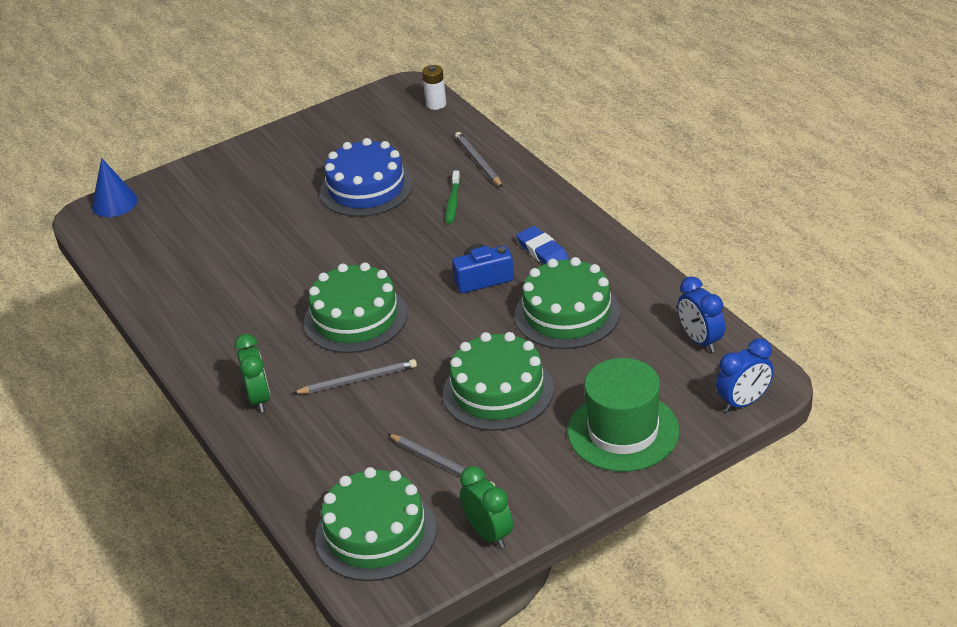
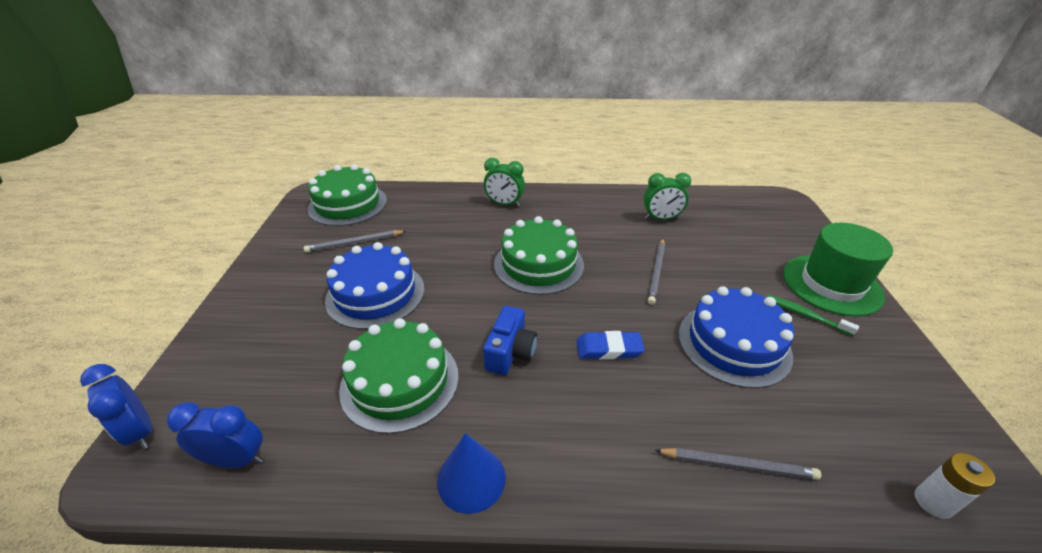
camera: 120 degrees right, 0 degrees up
(114, 203) = (796, 212): blue cone -> blue cone (471, 478)
(358, 380) = (472, 242): grey pencil -> grey pencil (656, 272)
(453, 202) = (660, 396): green toothbrush -> green toothbrush (806, 315)
(489, 533) = (282, 237): green clock -> green clock (661, 219)
(498, 391) = (375, 294): green cake -> blue cake
(542, 251) = (506, 420): blue eraser -> blue eraser (609, 349)
(623, 431) = (246, 333): green hat -> green hat (831, 284)
(743, 402) = (140, 431): blue clock -> blue clock turned 45 degrees counterclockwise

